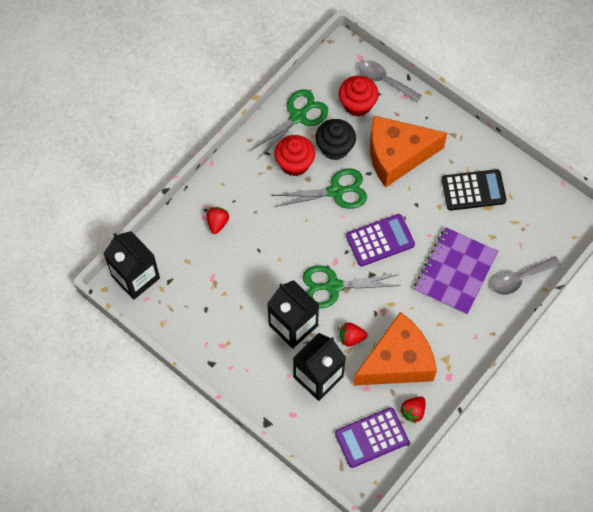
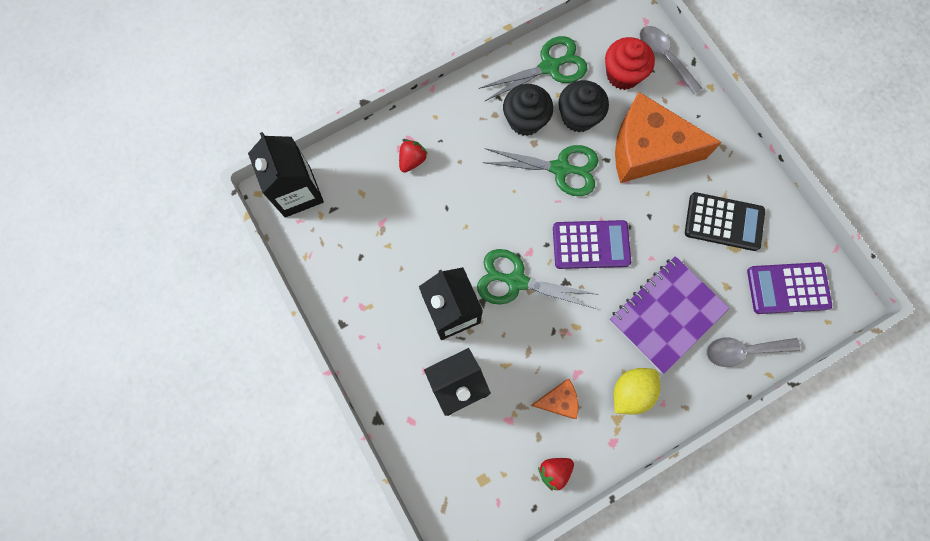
camera: 20 degrees right, 10 degrees up
(294, 164) = (525, 120): red cupcake -> black cupcake
(351, 338) = (514, 351): red strawberry -> none
(371, 437) = (492, 485): purple calculator -> purple calculator (788, 288)
(397, 361) = (558, 401): orange cheese -> orange cheese, size x0.45
(448, 336) = (631, 392): none -> yellow lemon

